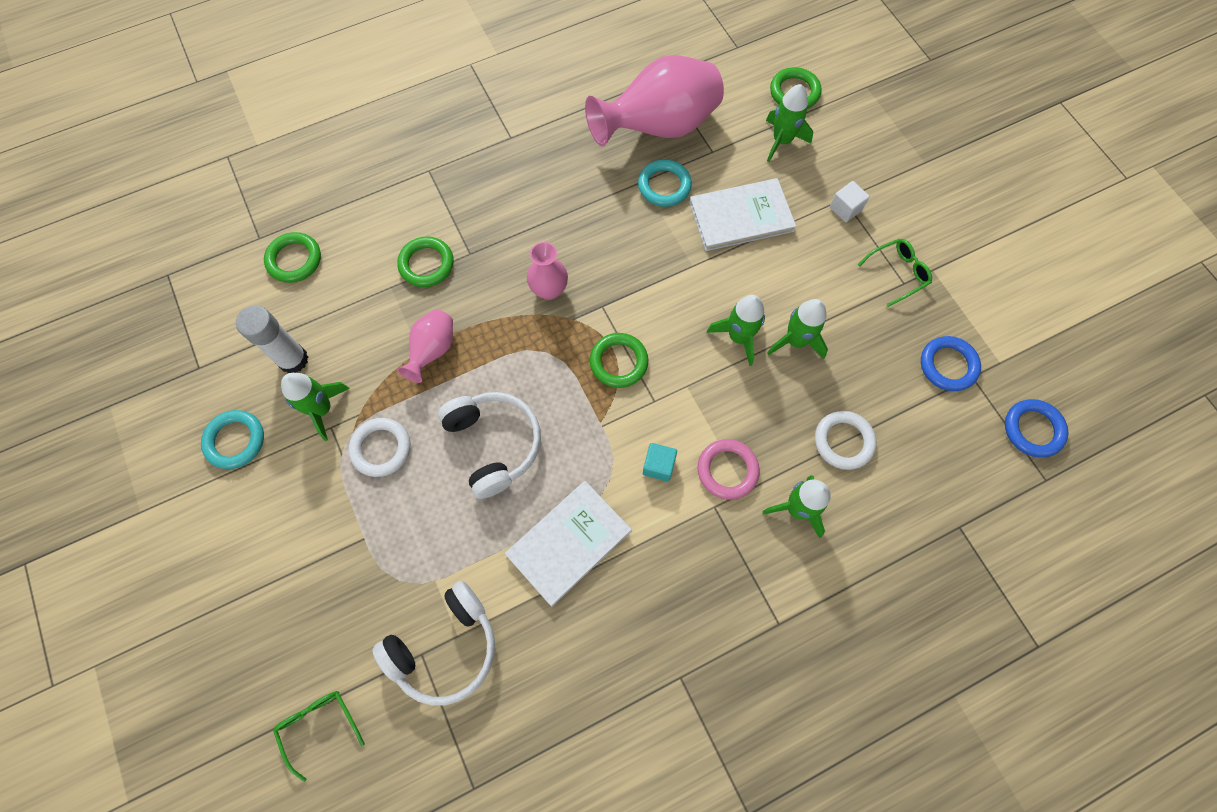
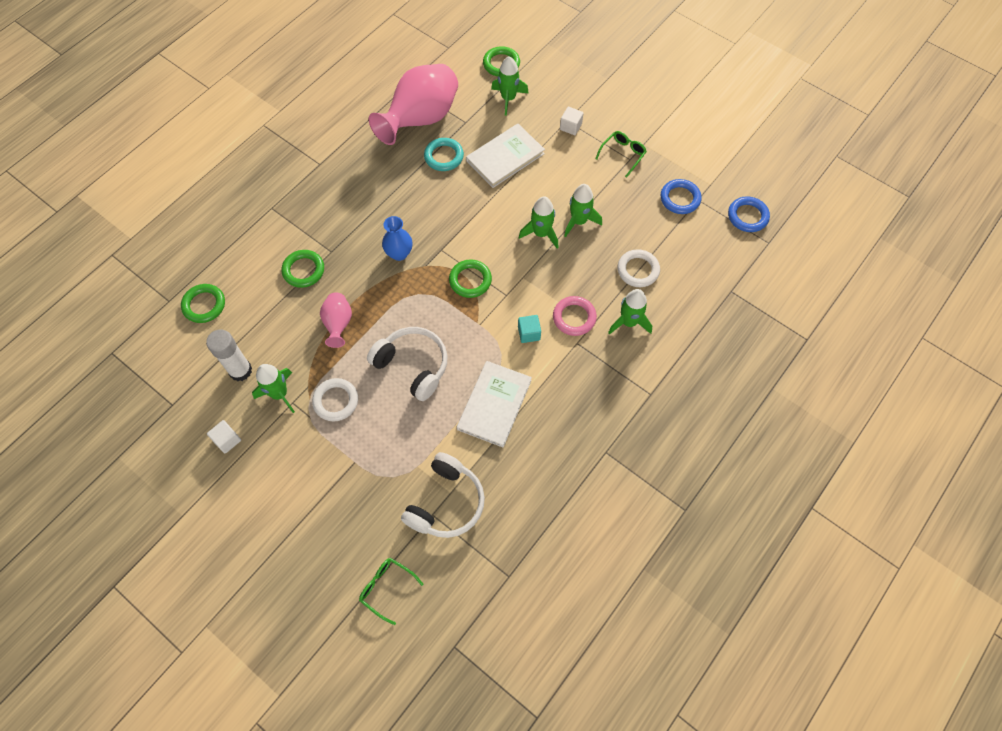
camera: 25 degrees left, 5 degrees down
(235, 440) = (227, 440): turquoise ring -> white cube
(549, 290) = (399, 253): pink vase -> blue vase

